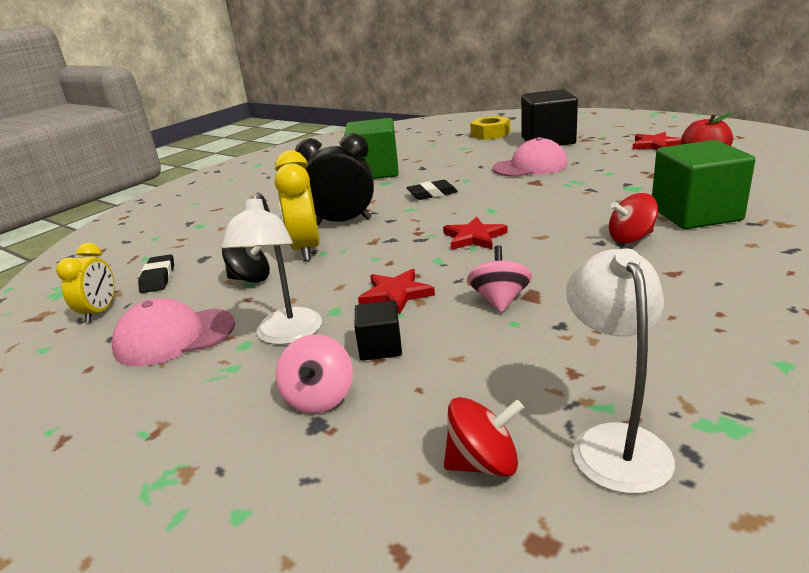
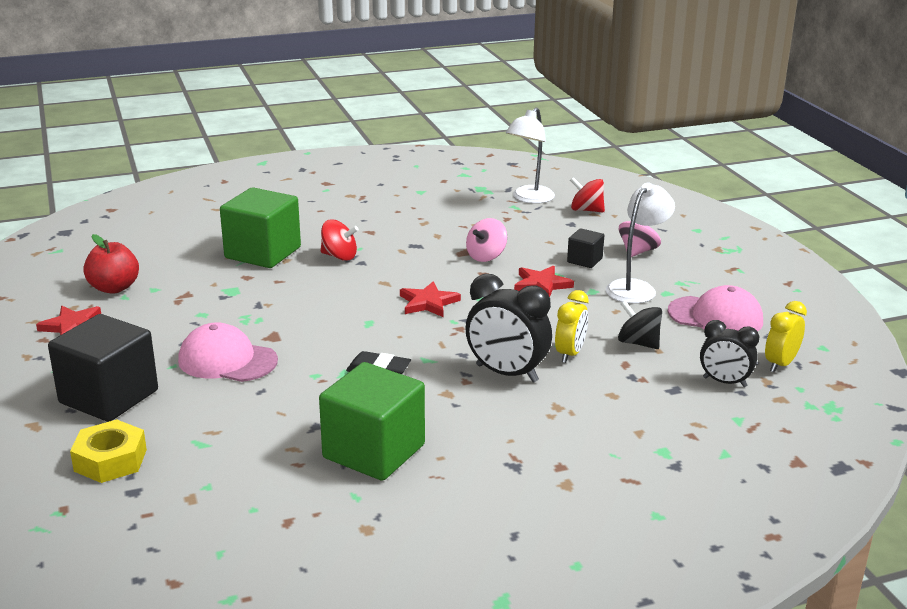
camera: 150 degrees left, 0 degrees up
(158, 278) = (724, 382): black eraser -> black clock
(306, 249) = (570, 354): yellow clock -> yellow clock, size x0.63

